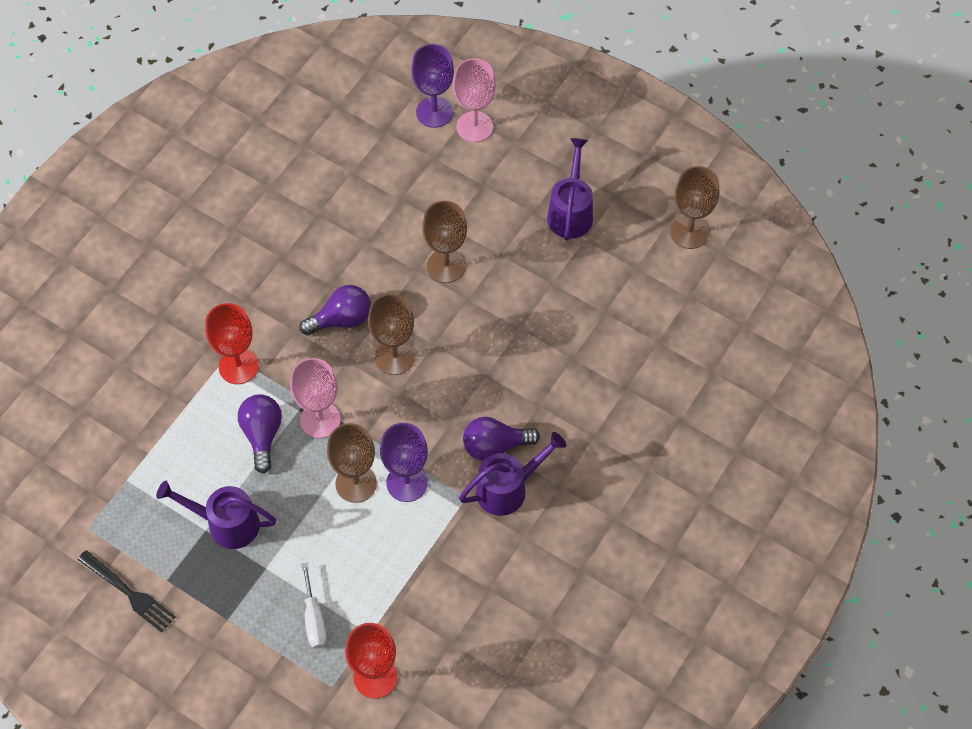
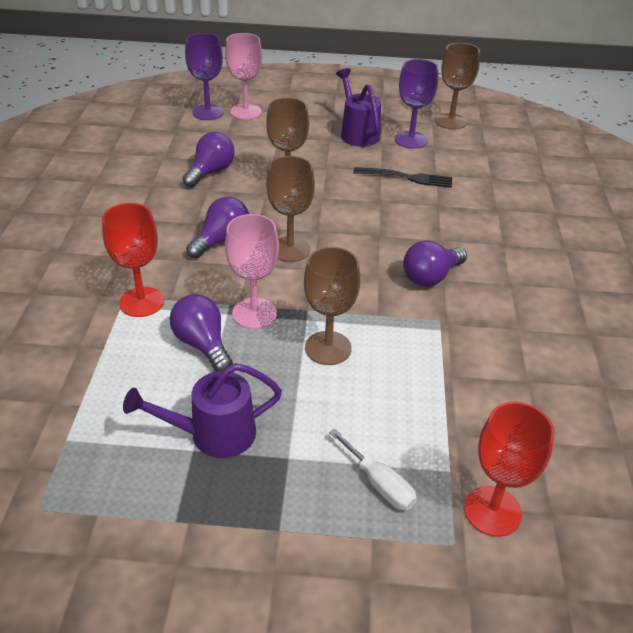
camera: 30 degrees left, 20 degrees down
(129, 593) = (133, 557): black fork -> black fork (407, 177)
(384, 216) = (211, 172): none -> purple light bulb
(407, 483) = (376, 330): purple goblet -> purple goblet (411, 140)
(508, 488) = (470, 300): purple watering can -> none

